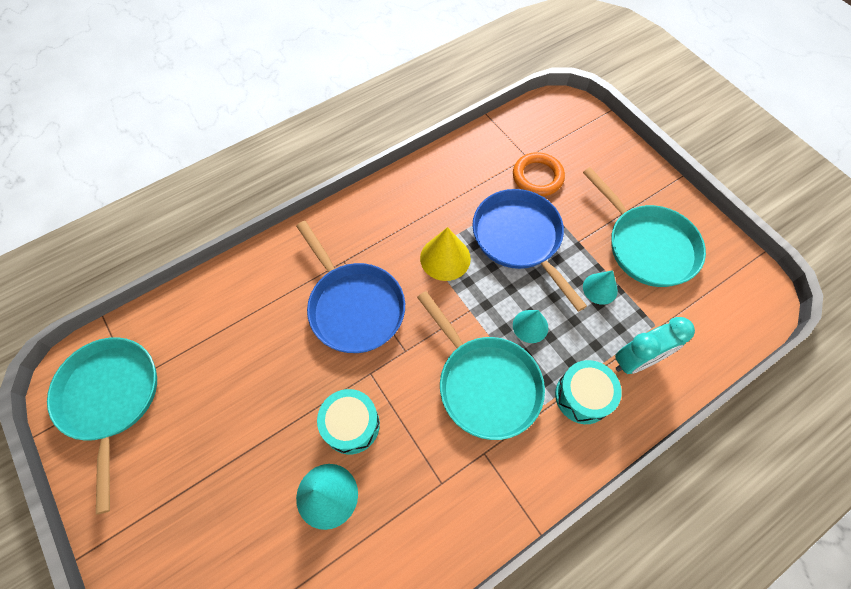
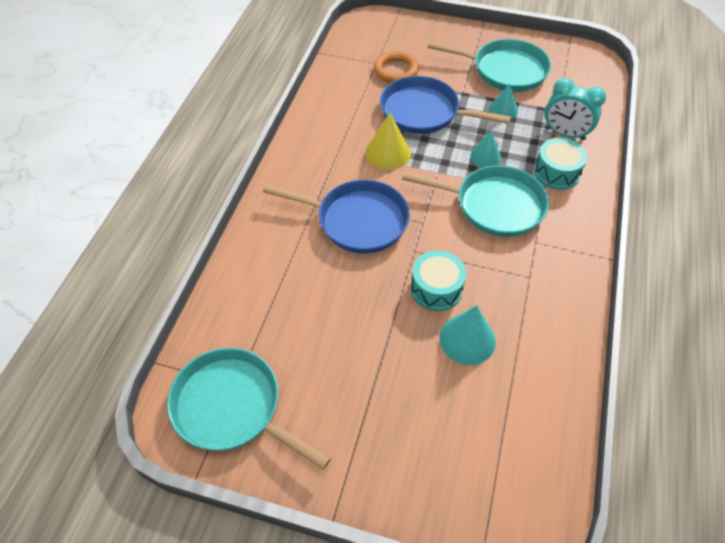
camera: 40 degrees left, 10 degrees down
(636, 360) = (565, 134): turquoise clock -> turquoise clock turned 90 degrees clockwise

